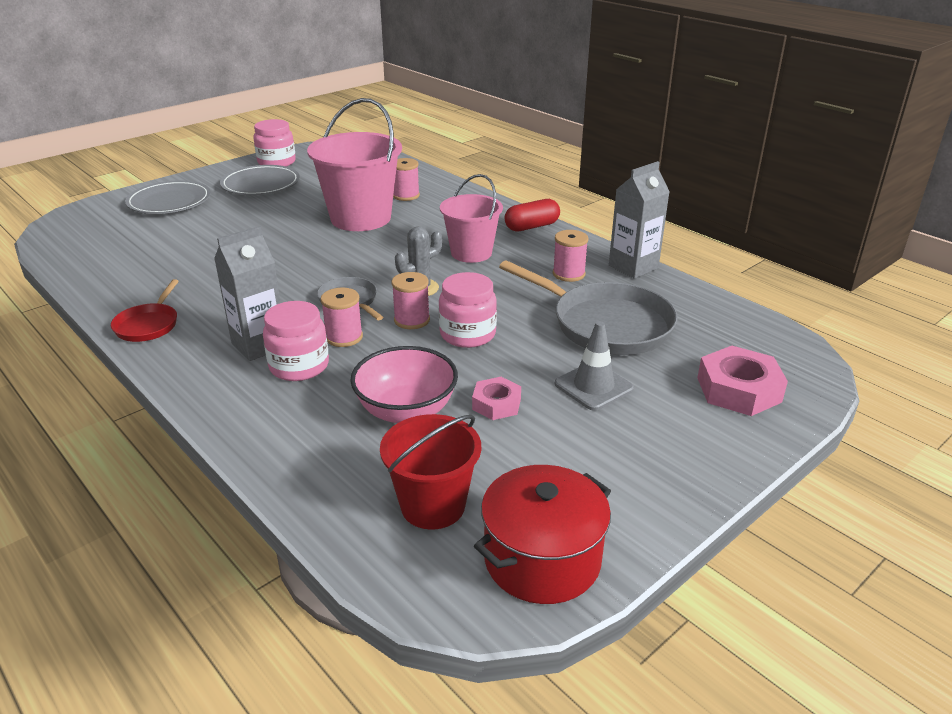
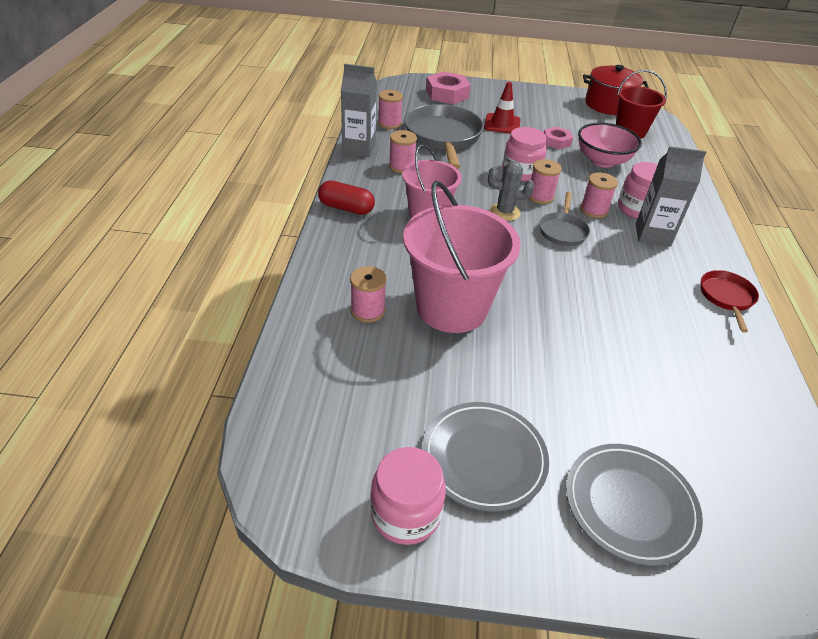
camera: 135 degrees left, 10 degrees up
(148, 325) = (726, 297): red pan -> red pan turned 45 degrees counterclockwise
(593, 386) = (502, 124): grey traffic cone -> red traffic cone
(677, 305) = (389, 123): none -> pink spool

